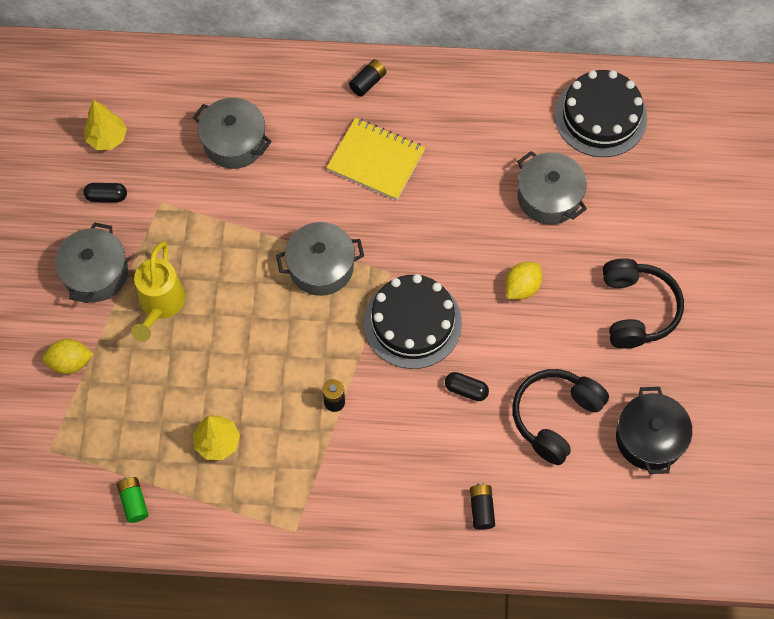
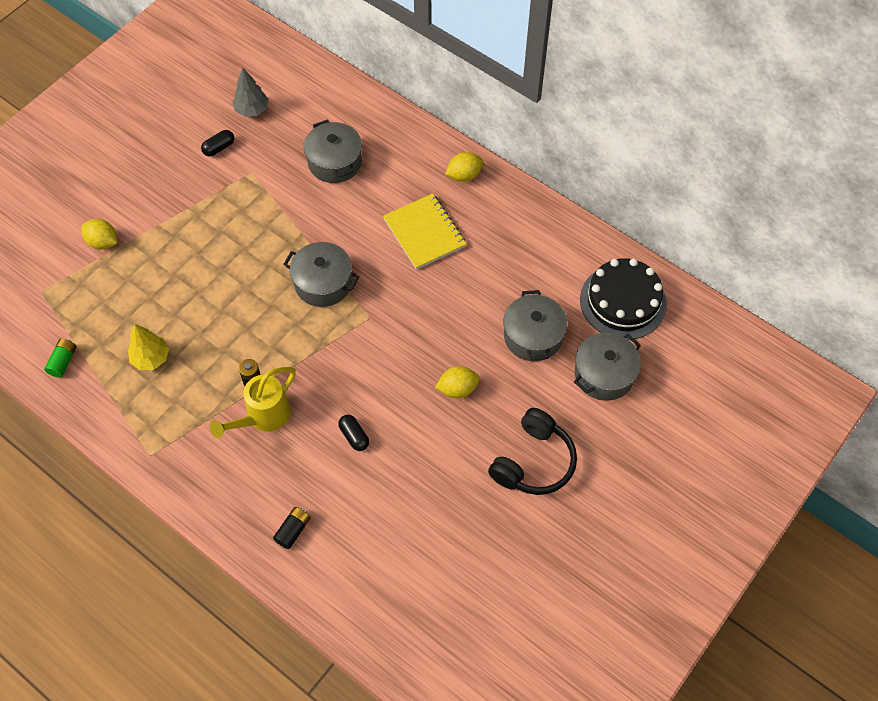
camera: 35 degrees right, 5 degrees down
(96, 273) = (169, 194): grey pot -> grey pot (604, 374)
(107, 138) = (252, 110): yellow tree -> grey tree
(107, 196) = (219, 148): black capsule -> black capsule turned 75 degrees counterclockwise
(160, 305) = (192, 241): yellow watering can -> yellow watering can (263, 417)
(368, 82) = (464, 175): black battery -> yellow lemon
(412, 322) = (355, 363): black cake -> none
(555, 417) = (404, 500): black headphones -> none
(649, 438) = (464, 565): black pot -> none

